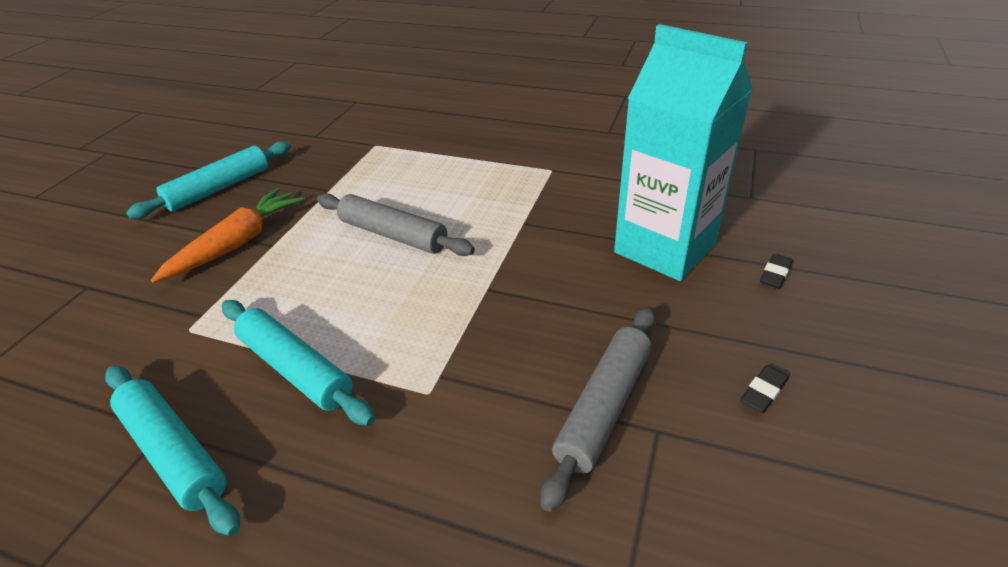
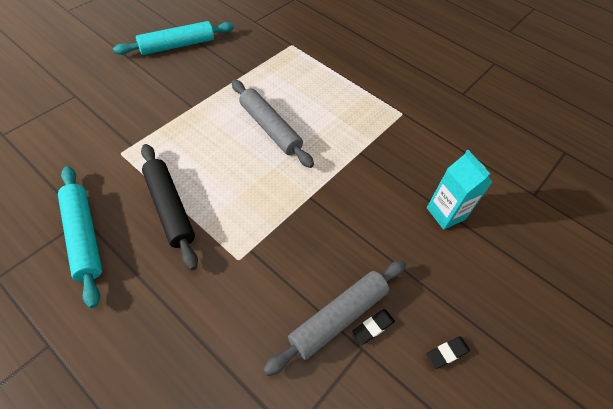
camera: 15 degrees right, 15 degrees up
(237, 244) = (171, 97): orange carrot -> none
(296, 368) = (170, 208): turquoise rolling pin -> black rolling pin
(664, 248) = (446, 213): turquoise carton -> turquoise carton, size x0.52
(775, 274) = (511, 267): black eraser -> black eraser (373, 327)

